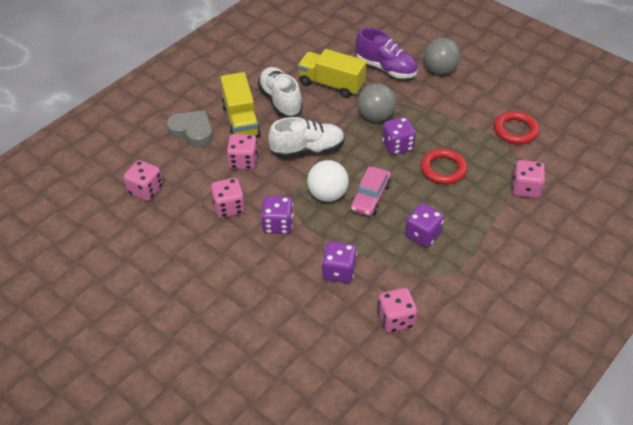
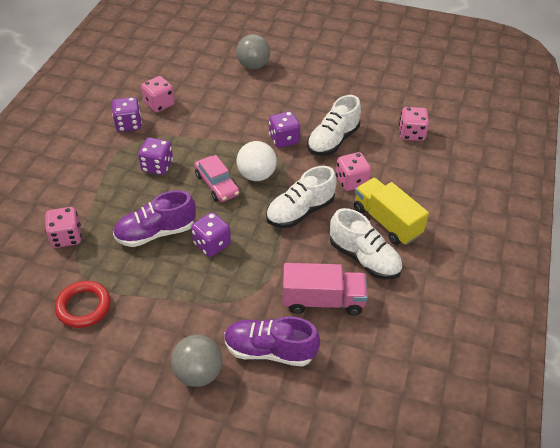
camera: 155 degrees right, 0 degrees up
(192, 132) = (421, 195): grey heart -> none
(229, 208) = (333, 140): pink dice -> white shoe
(331, 84) = (323, 300): yellow truck -> pink truck
(339, 271) = (216, 121): purple dice -> purple dice (128, 124)
(370, 197) = (217, 184): pink car -> pink car turned 150 degrees clockwise
(375, 116) = (250, 273): grey ball -> grey ball (253, 66)
(443, 169) = (156, 233): red ring -> purple shoe

